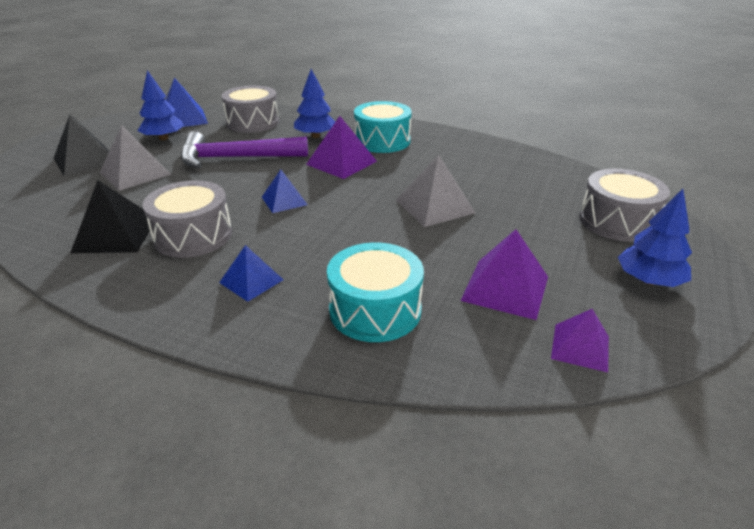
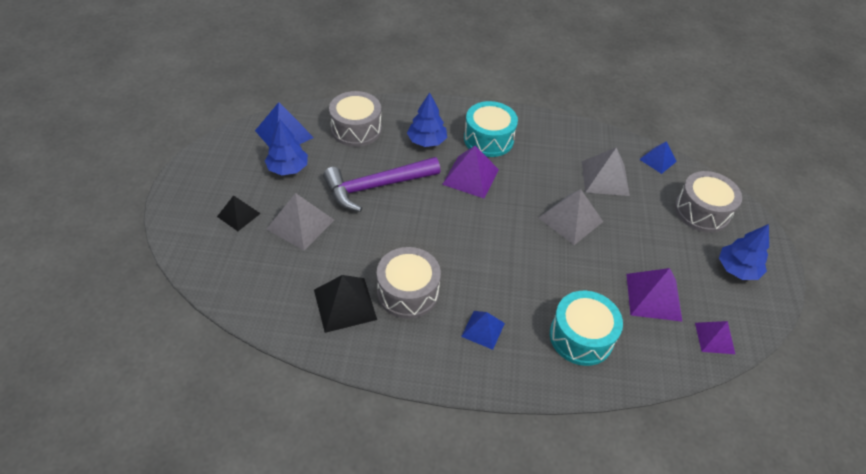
camera: 20 degrees left, 15 degrees up
(85, 160) = (238, 215): black pyramid -> black pyramid, size x0.63
(284, 201) = (452, 236): blue pyramid -> blue pyramid (658, 160)
(500, 181) = (605, 178): none -> grey pyramid

